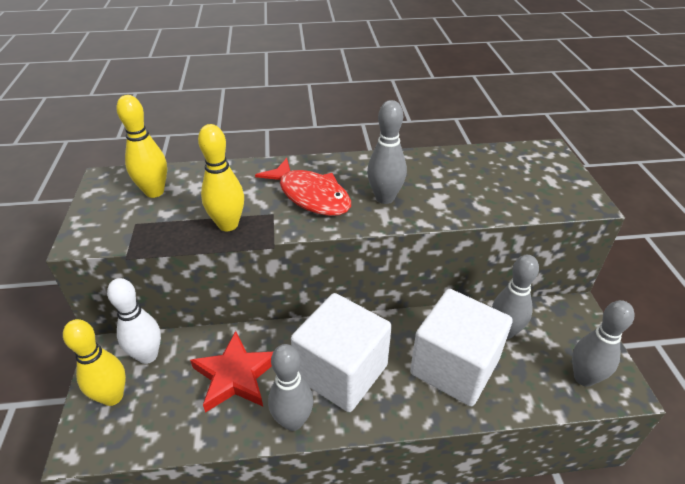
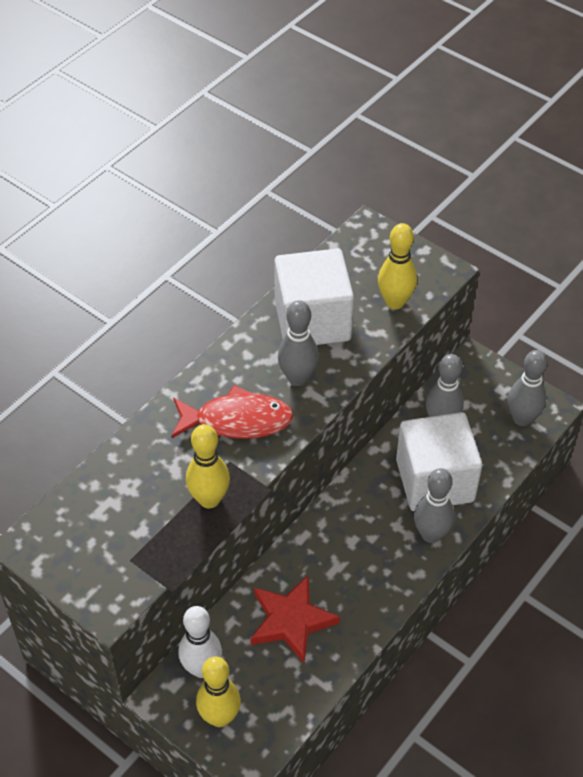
camera: 45 degrees left, 10 degrees up
(154, 192) = (98, 520): yellow bowling pin -> yellow bowling pin (395, 302)
(293, 421) = (371, 614): grey bowling pin -> grey bowling pin (431, 534)
(341, 371) = (363, 551): white cube -> white cube (312, 321)

